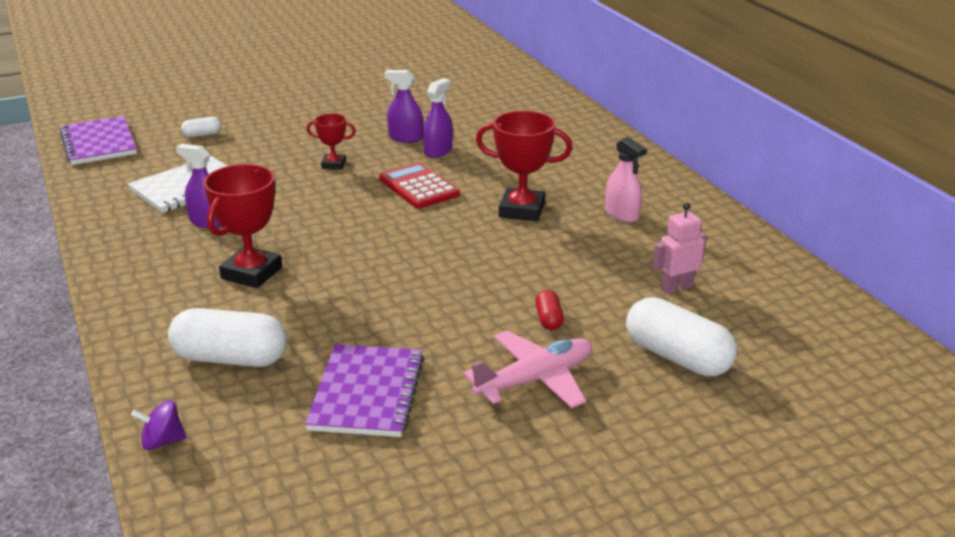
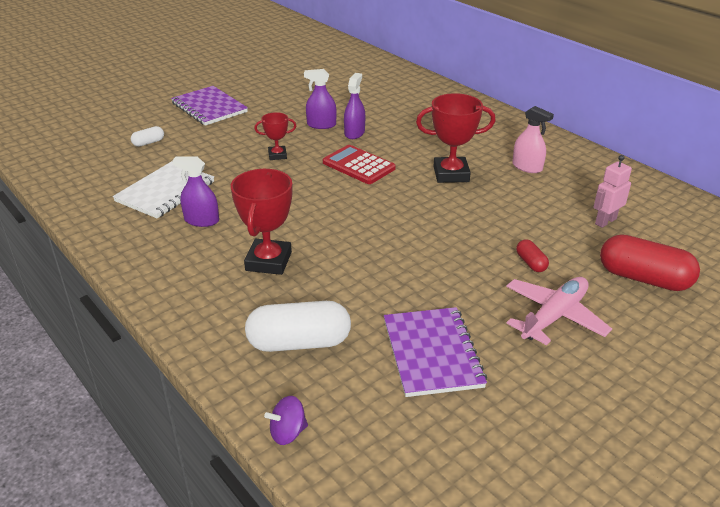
camera: 15 degrees left, 5 degrees up
(99, 143) = (59, 162): purple notebook -> purple notebook (209, 107)
(677, 357) = (643, 278): white capsule -> red capsule

